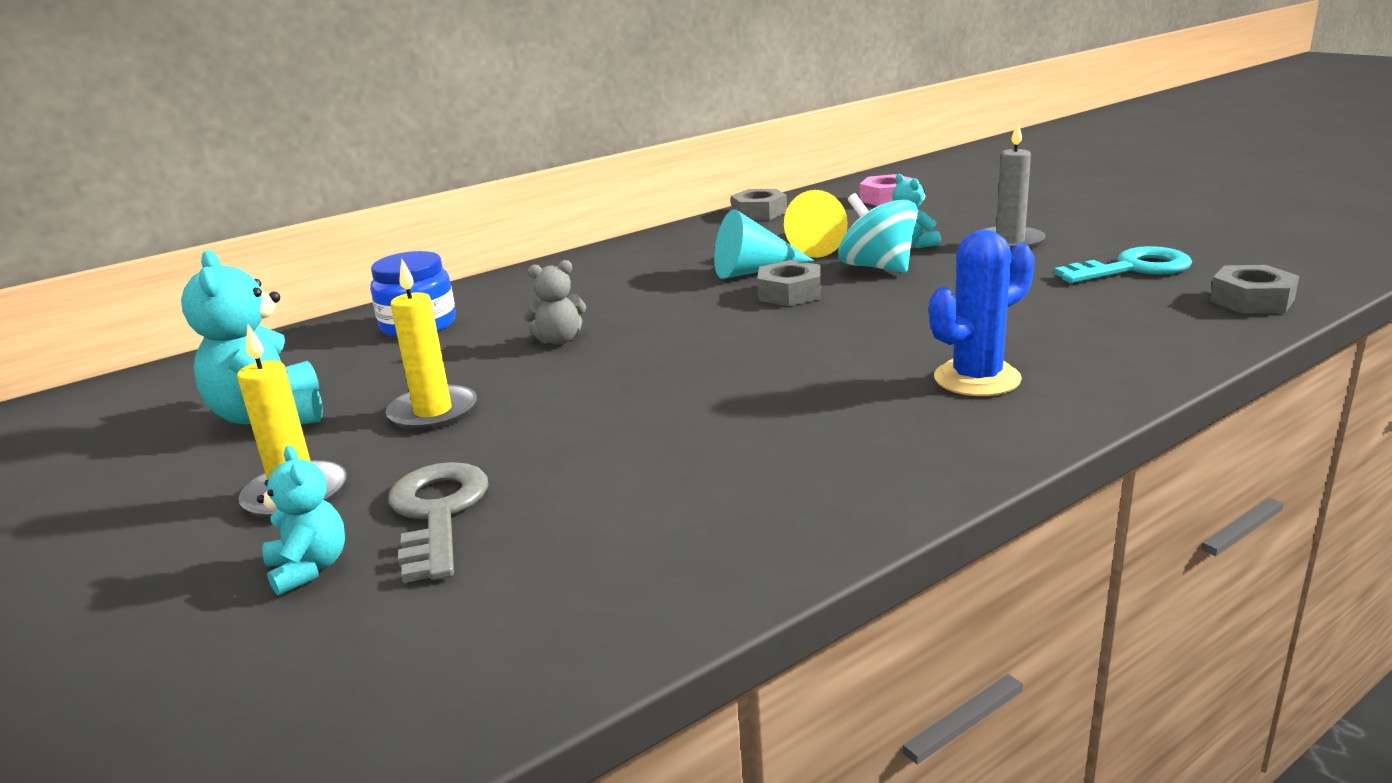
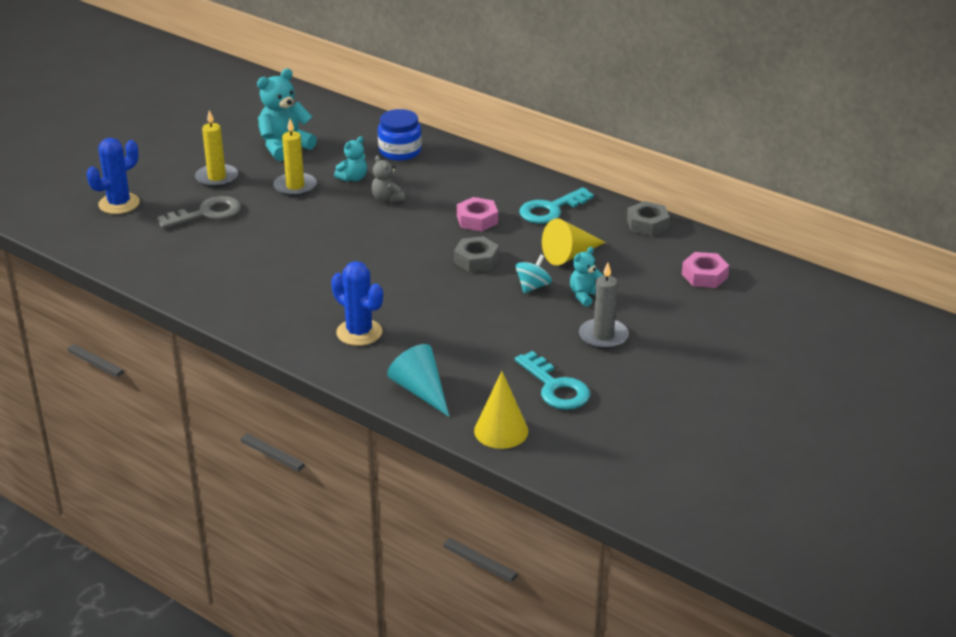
camera: 70 degrees right, 10 degrees up
(247, 651) = (119, 204): none -> blue cactus
(309, 568) = (166, 199): turquoise teddy bear -> turquoise teddy bear (353, 178)
(678, 288) = (477, 220): none -> pink nut
(686, 250) = (550, 210): none -> turquoise key
(753, 271) = (514, 241): turquoise cone -> turquoise cone (420, 391)
(877, 267) = (533, 286): turquoise spinning top -> turquoise spinning top, size x0.64
(1251, 300) = (501, 431): grey nut -> yellow cone

